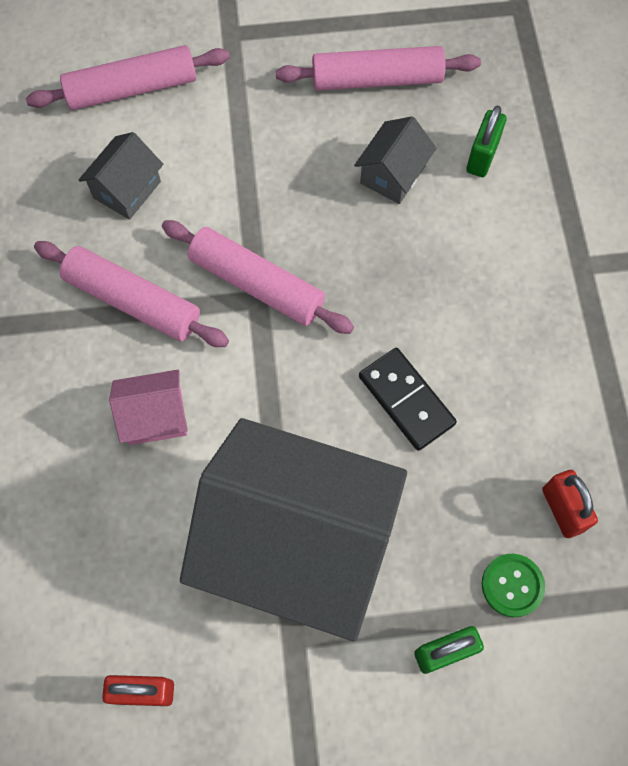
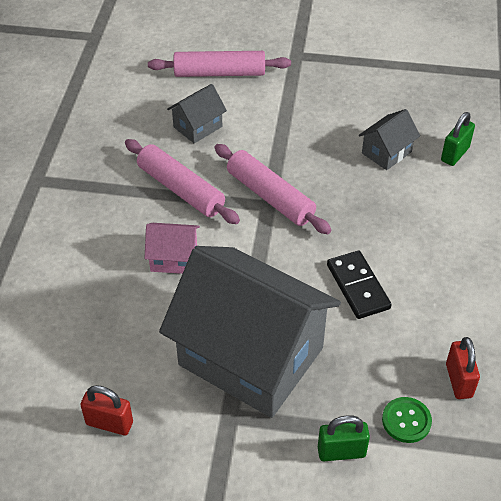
camera: 15 degrees right, 20 degrees down
(377, 79) = (391, 97): pink rolling pin -> none

